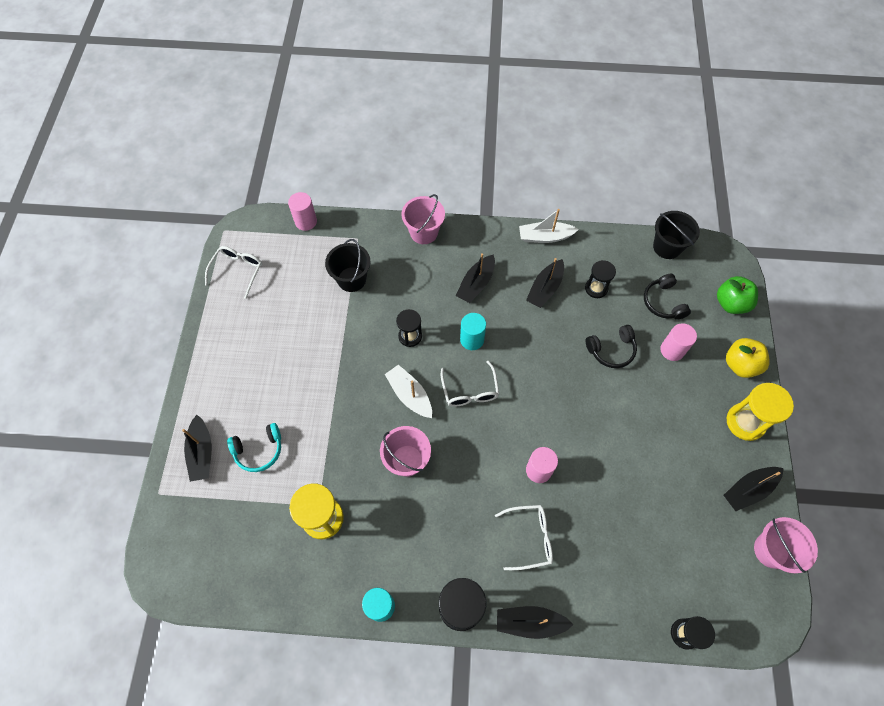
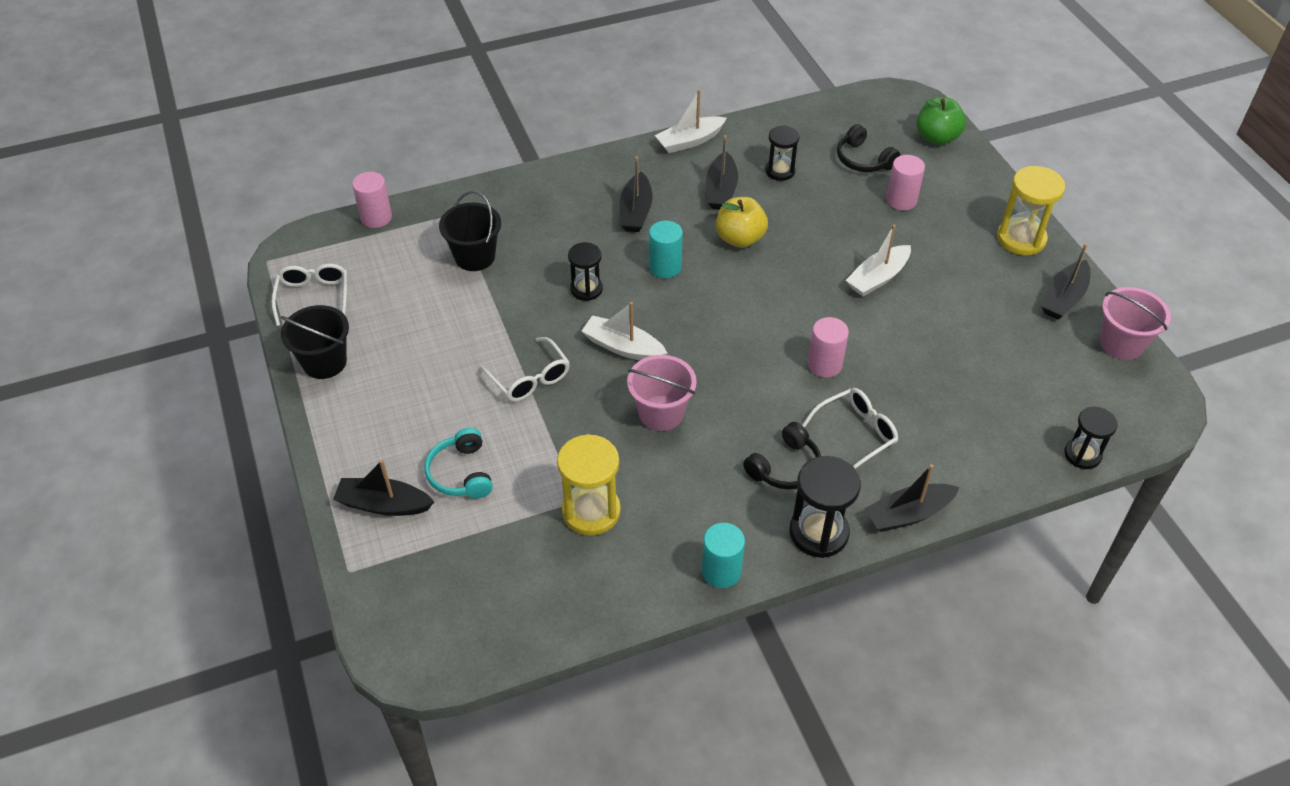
camera: 25 degrees left, 15 degrees down
(202, 453) = (384, 504): black boat -> black boat turned 135 degrees clockwise
(259, 450) = (461, 473): turquoise headphones -> turquoise headphones turned 120 degrees clockwise
(424, 232) = (538, 182): pink bucket -> none
(470, 391) = (695, 317): white glasses -> white glasses (530, 379)
(611, 350) = (834, 223): black headphones -> black headphones (785, 467)
(617, 412) = (877, 278): none -> white boat
(667, 247) = (835, 108): black bucket -> black bucket (324, 362)
(740, 365) = (982, 189): yellow apple -> yellow apple (740, 238)

